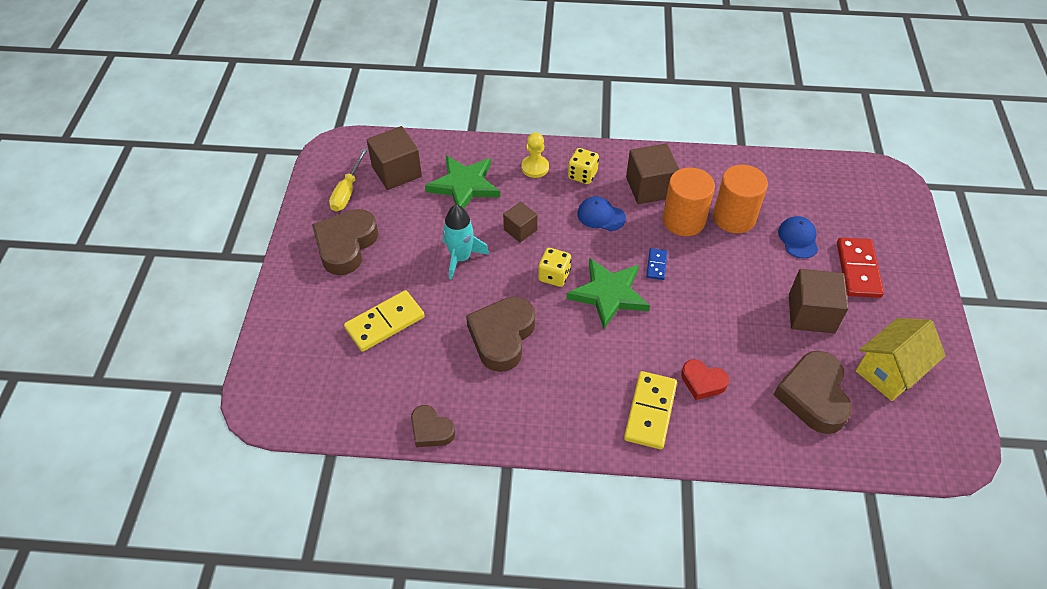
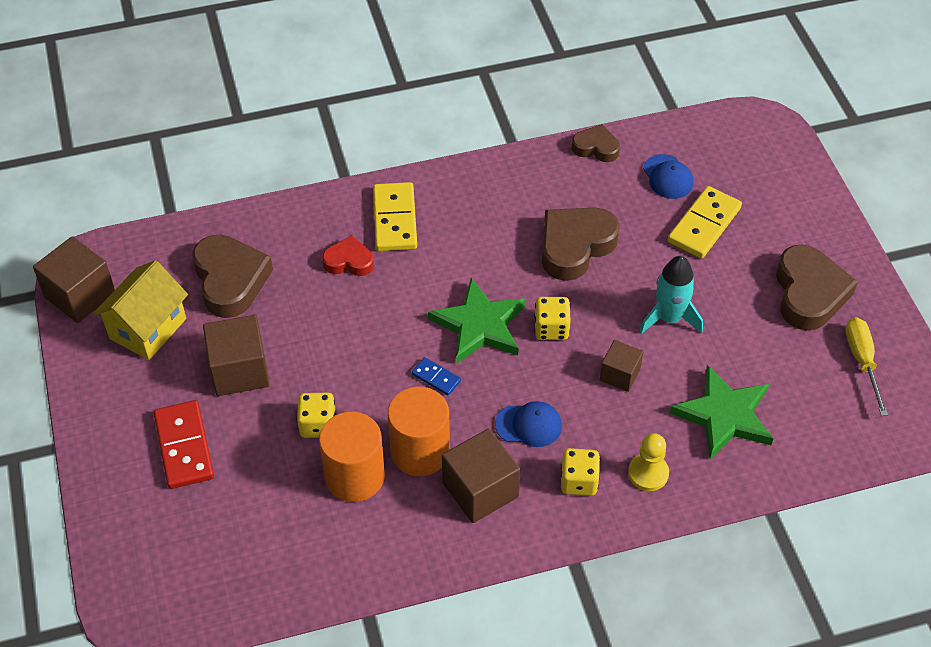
camera: 160 degrees right, 0 degrees up
(396, 171) = (823, 409): brown cube -> brown cube (80, 295)
(502, 336) = (575, 246): brown heart -> brown heart turned 135 degrees counterclockwise
(656, 265) = (436, 378): blue domino -> blue domino turned 45 degrees counterclockwise
(754, 257) = (318, 425): none -> yellow dice
(798, 239) = (265, 469): blue cap -> blue cap (668, 177)

